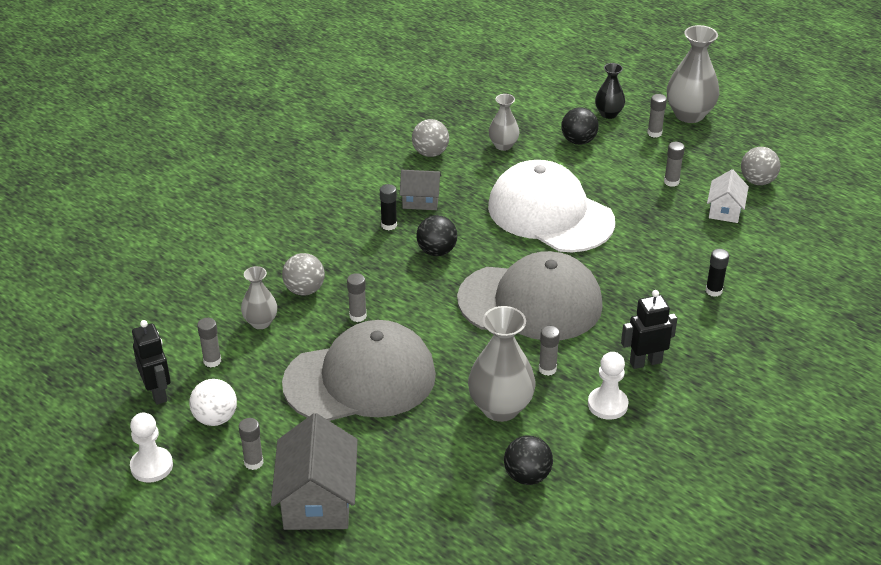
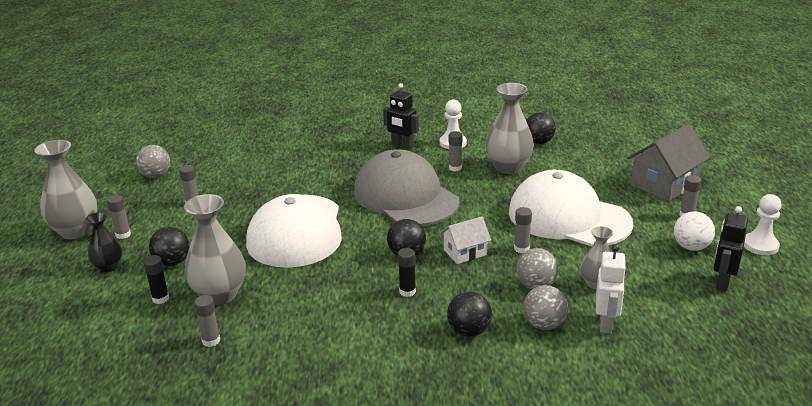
camera: 130 degrees left, 10 degrees down
(212, 361) = (660, 279): grey glue stick -> grey glue stick (211, 341)
(218, 292) = (606, 323): none -> white robot
(307, 226) = (469, 331): none -> black ball
(360, 379) = (568, 217): grey cap -> white cap
(420, 200) = (354, 294): grey house -> none
(430, 153) = (277, 327): grey ball -> grey ball (544, 324)
(503, 145) = (219, 295): grey vase -> grey vase, size x1.73
(713, 291) = (306, 150): black glue stick -> black glue stick (160, 298)
(725, 210) = (208, 174): white house -> white house (465, 252)

